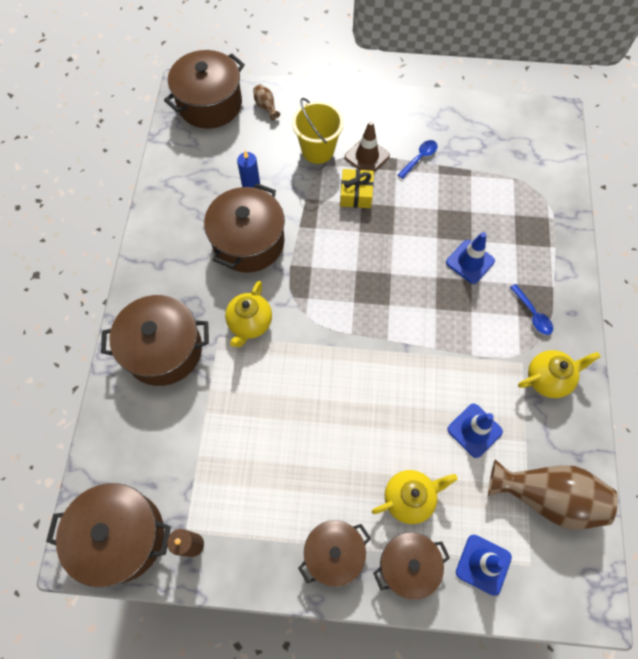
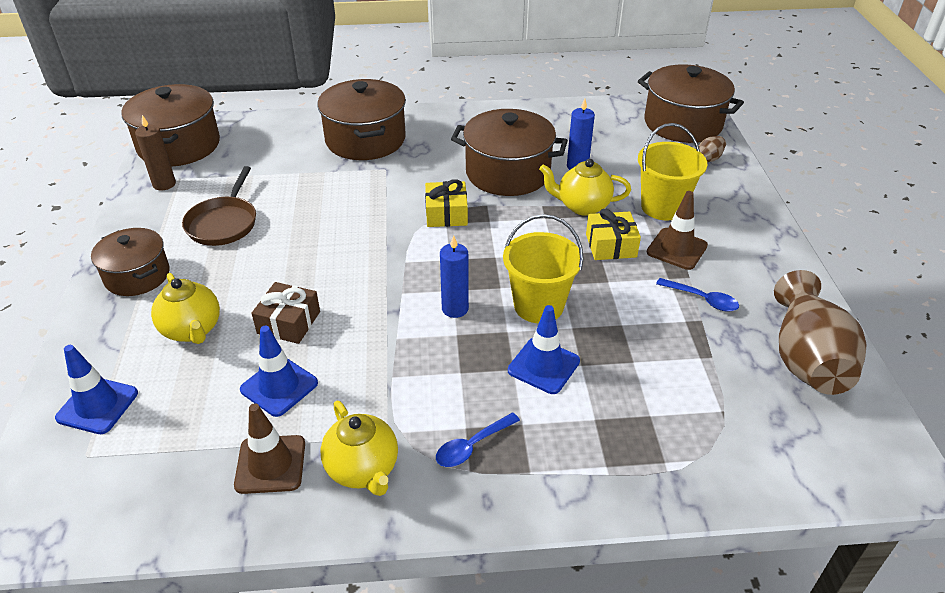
camera: 80 degrees right, 25 degrees down
(250, 323) = (404, 187): yellow teapot -> yellow teapot (582, 206)
(271, 480) = (223, 223): none -> brown pan
(295, 296) = (446, 214): none -> yellow gift
(408, 565) = (111, 335): brown pot -> none
(409, 306) = (455, 309): none -> blue candle
(409, 423) = (288, 322): none -> brown gift
(413, 253) = (538, 306): none -> yellow bucket
(542, 435) = (270, 464): none -> brown traffic cone
(546, 497) = (178, 472): brown vase -> brown vase (806, 358)

